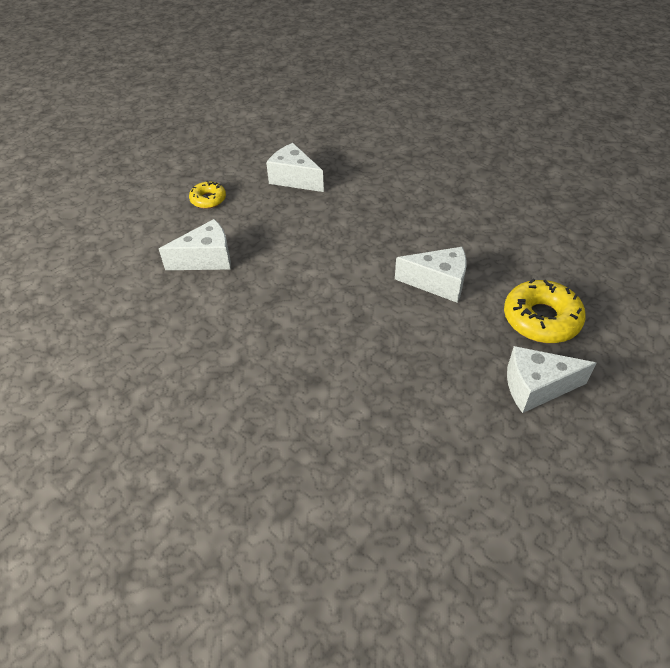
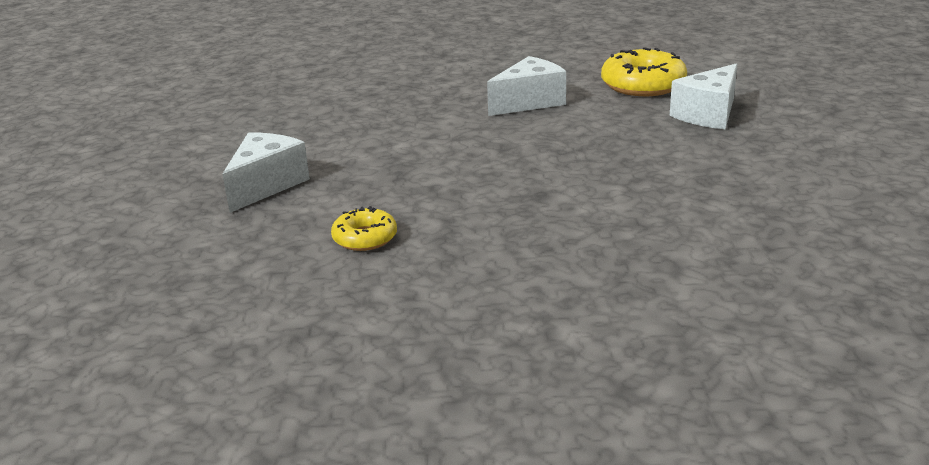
camera: 45 degrees left, 20 degrees down
(208, 199) = (179, 152): yellow donut -> yellow donut (365, 238)
(294, 179) = (258, 104): white cheese -> none

